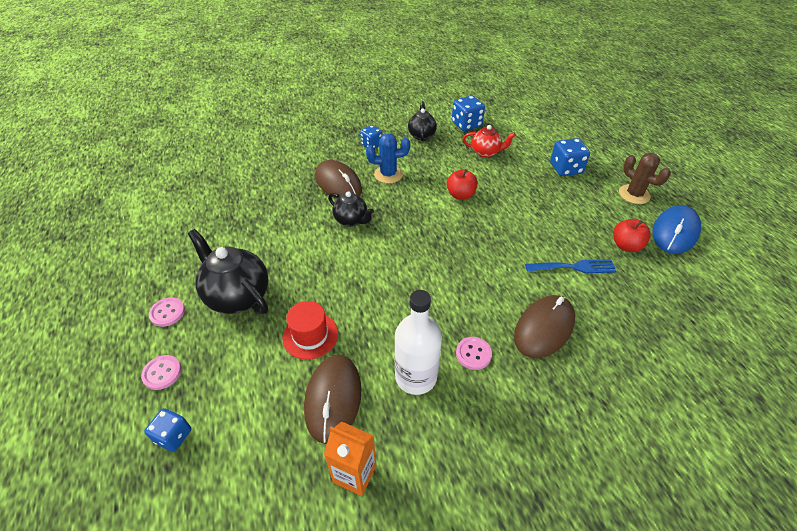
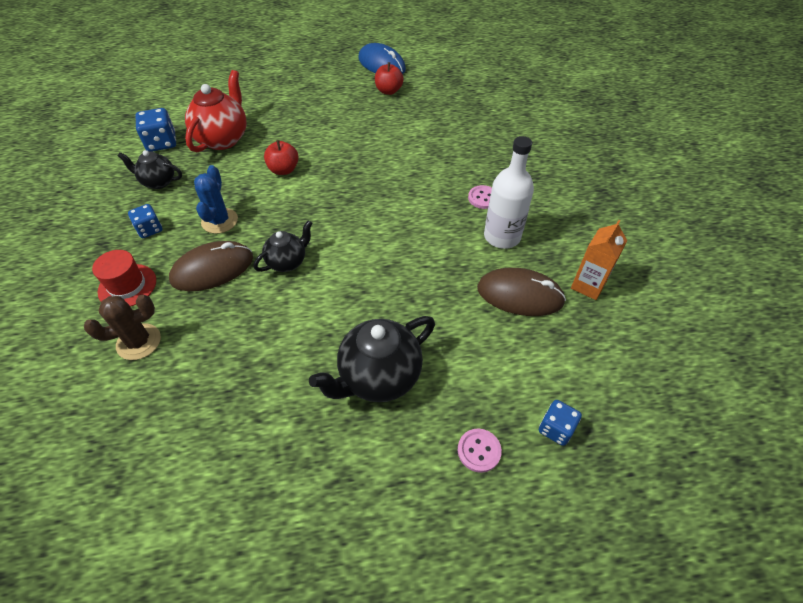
camera: 80 degrees left, 5 degrees up
(167, 312) = (388, 457): pink button -> none
(310, 335) = (447, 309): red hat -> red hat (127, 286)
(486, 152) = (223, 139): red teapot -> red teapot, size x1.69
(544, 328) = (463, 154): brown mouse -> none
(565, 168) = (278, 95): blue dice -> none
(574, 267) = (404, 123): blue fork -> none
(634, 194) = (331, 69): brown cactus -> brown cactus (139, 342)

